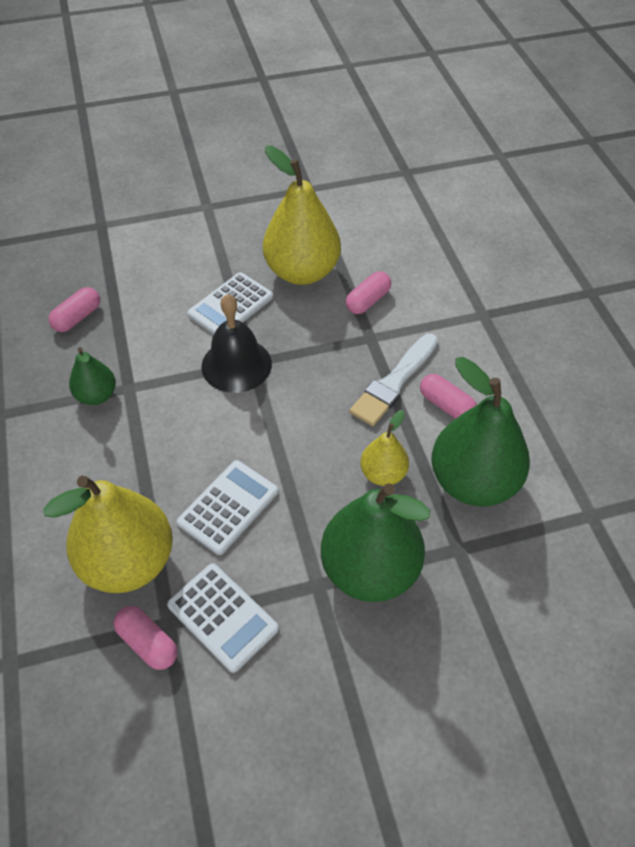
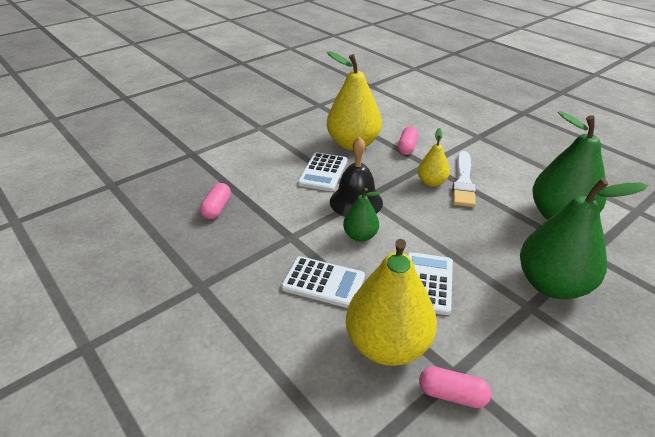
camera: 25 degrees left, 15 degrees down
(97, 395) = (271, 249): green pear -> green pear (360, 236)
(223, 617) = (488, 353): white calculator -> white calculator (323, 282)
(383, 474) = (505, 230): yellow pear -> yellow pear (431, 182)
(446, 405) = (504, 184): pink capsule -> none

